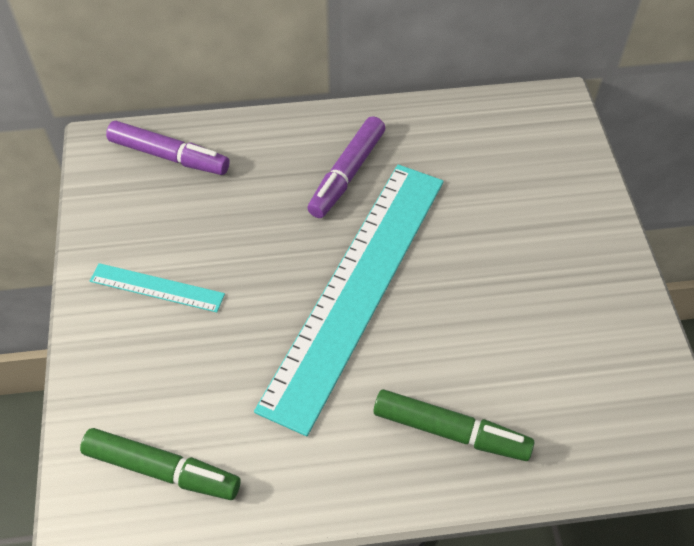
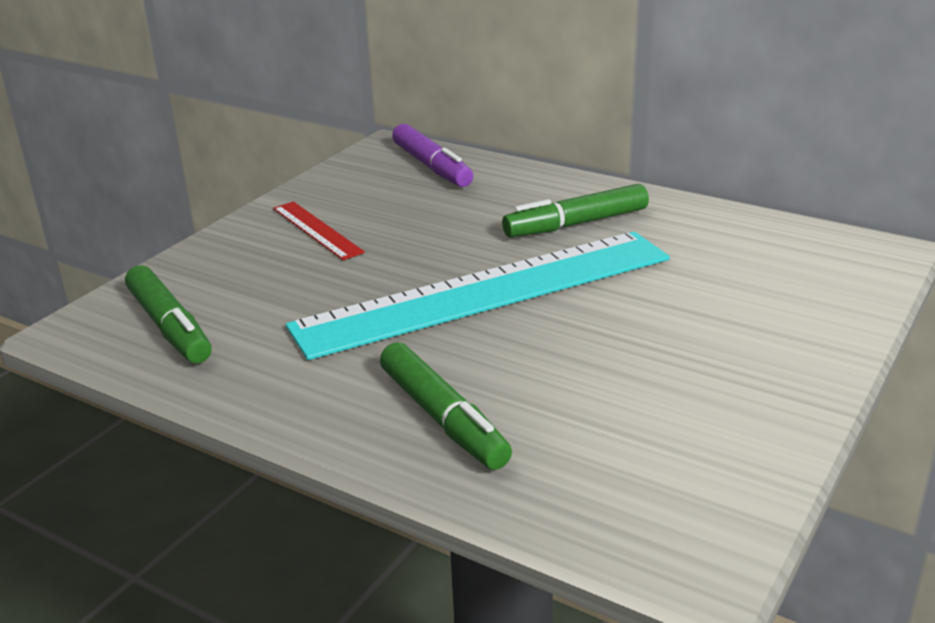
camera: 40 degrees right, 25 degrees down
(157, 288) = (317, 230): turquoise ruler -> red ruler
(347, 174) = (576, 224): purple marker -> green marker

